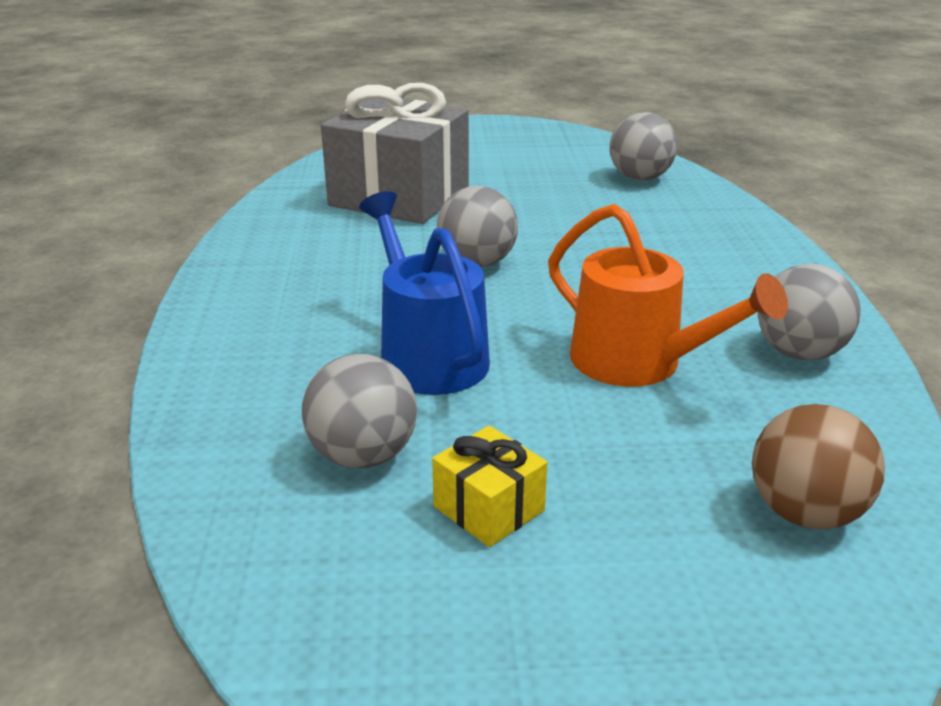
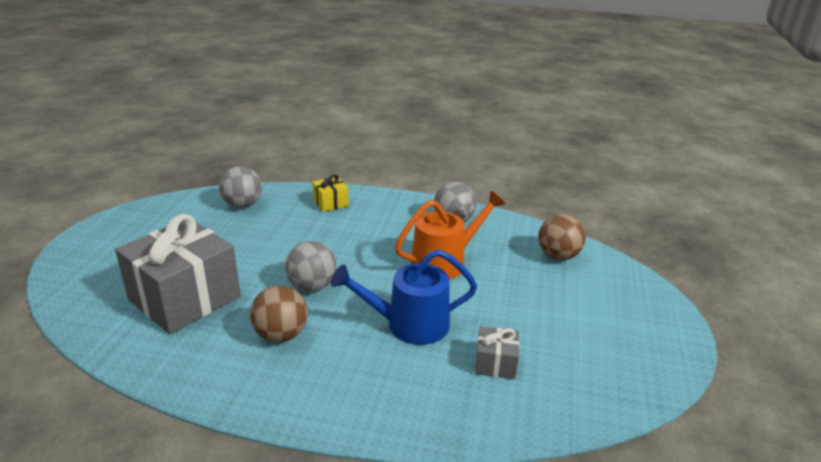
camera: 75 degrees left, 0 degrees up
(356, 265) = (281, 335): none -> brown ball
(363, 456) = (495, 363): grey ball -> grey gift
(489, 508) = (543, 331): yellow gift -> yellow gift (331, 203)

